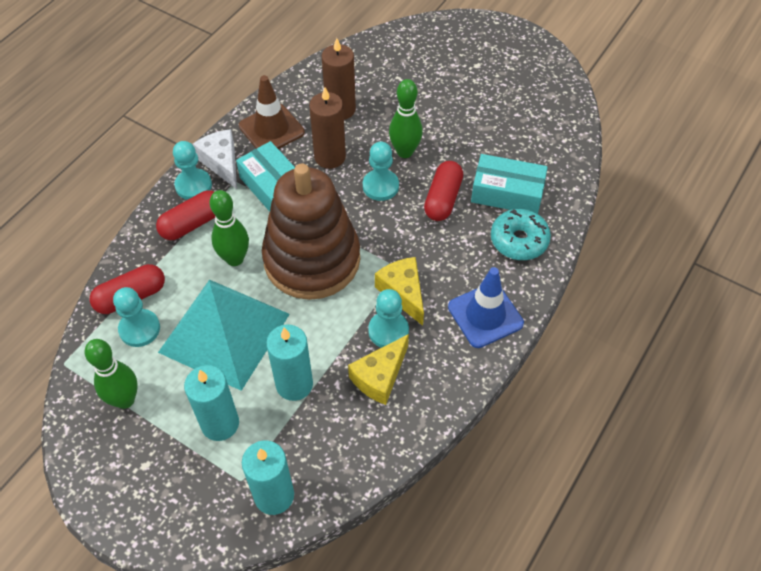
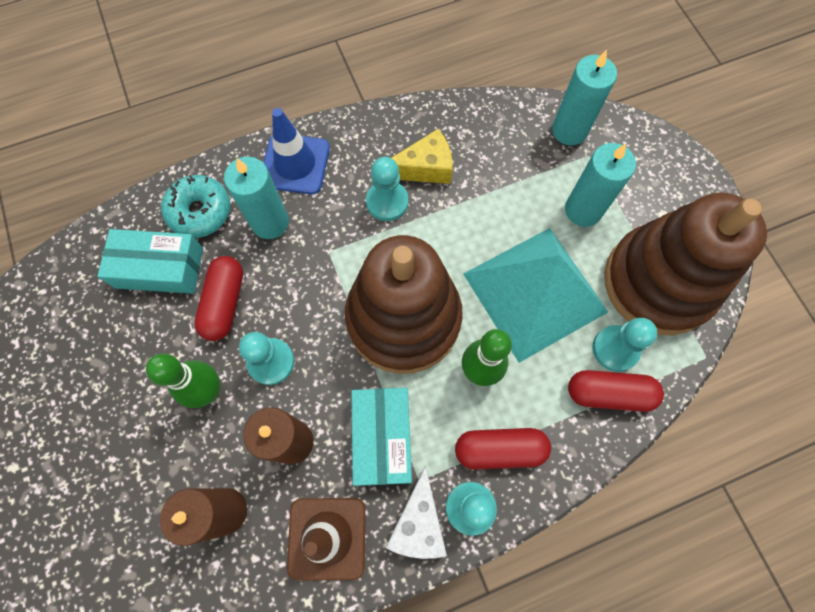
camera: 145 degrees left, 15 degrees up
(125, 400) = (658, 282): green bowling pin -> brown stacking toy
(294, 384) = (500, 205): turquoise candle -> turquoise candle (270, 222)
(403, 293) = (346, 228): yellow cheese -> none
(443, 199) = (225, 303): red capsule -> red capsule turned 45 degrees counterclockwise
(507, 193) = (159, 268): turquoise box -> turquoise box turned 45 degrees counterclockwise

